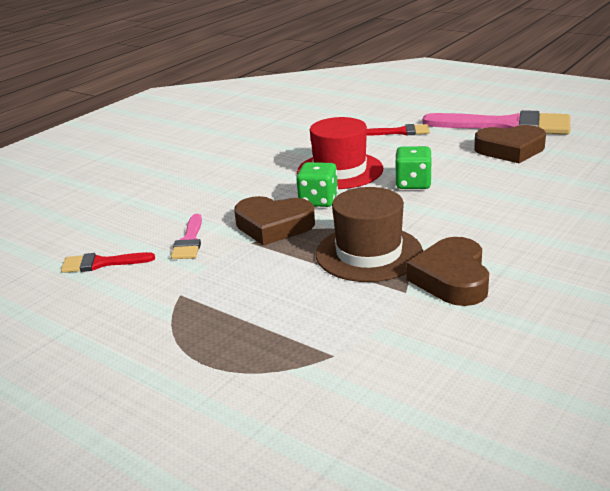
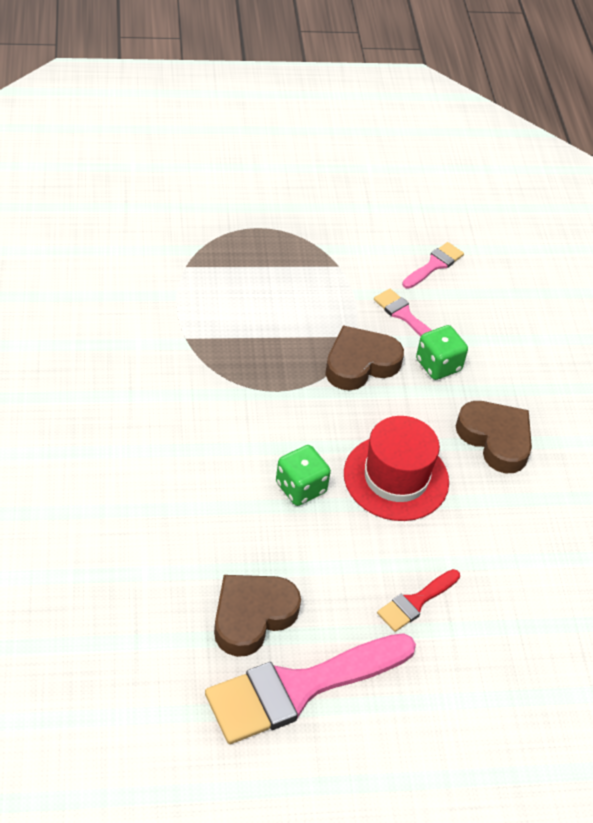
camera: 130 degrees right, 20 degrees up
(101, 263) = (434, 265): red brush -> pink brush
(318, 200) = (362, 416): green dice -> green dice (438, 365)
(369, 253) = (249, 366): brown hat -> none
(452, 279) = (162, 366): brown heart -> brown heart (495, 439)

